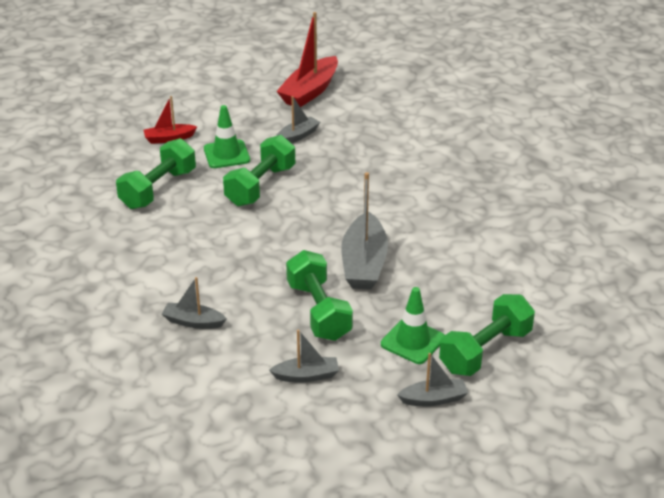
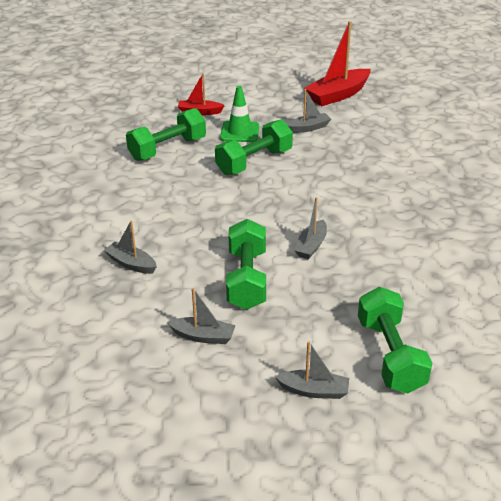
camera: 20 degrees right, 0 degrees up
(364, 263) = (311, 246): grey boat -> grey boat, size x0.55
(412, 341) = (321, 328): green traffic cone -> none
(485, 351) = (390, 355): green dumbbell -> green dumbbell turned 75 degrees counterclockwise

